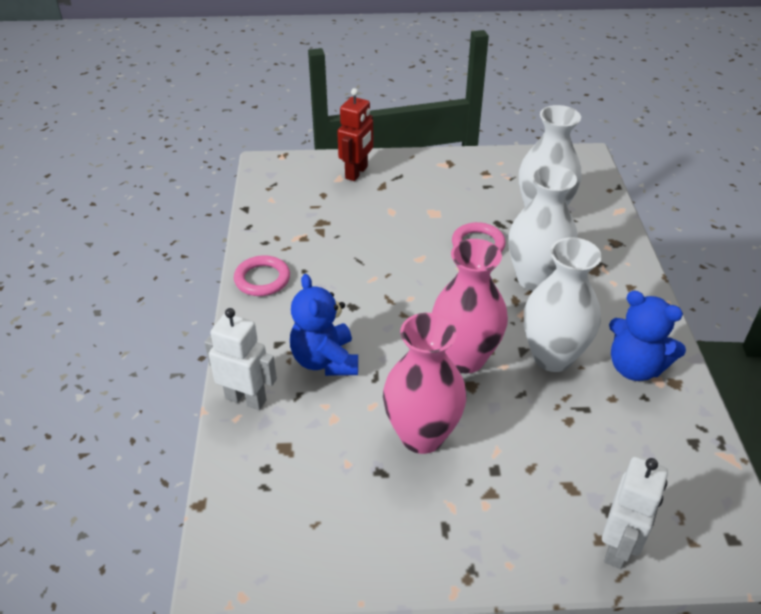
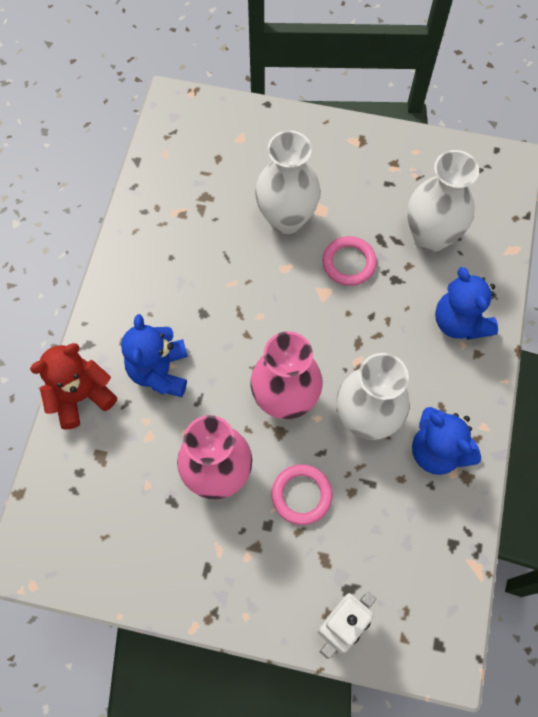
camera: 15 degrees right, 25 degrees up
(246, 399) = (81, 396): white robot -> red teddy bear
(262, 279) = (129, 259): pink ring -> pink ring (301, 495)
(357, 173) = (261, 134): red robot -> none
(535, 279) = (387, 321): white vase -> white vase (286, 219)
(601, 267) = (459, 322): none -> blue teddy bear

